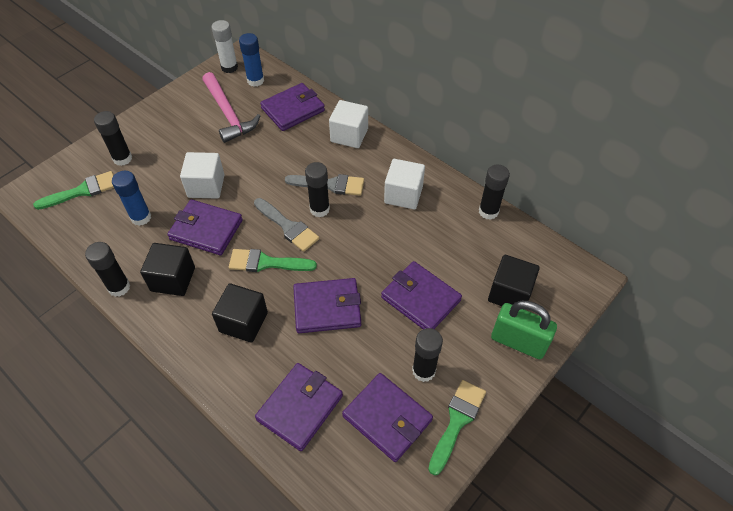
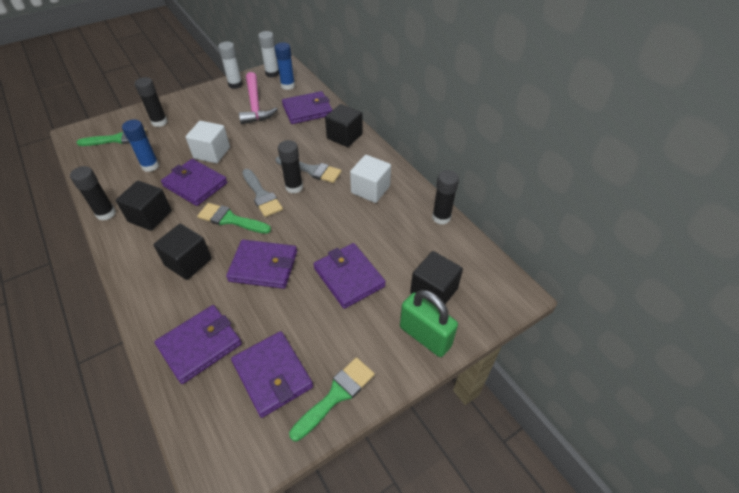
camera: 15 degrees right, 5 degrees down
(191, 91) = (235, 85): none -> white glue stick
(349, 135) = (344, 136): white cube -> black cube
(423, 371) = (325, 340): black glue stick -> none

